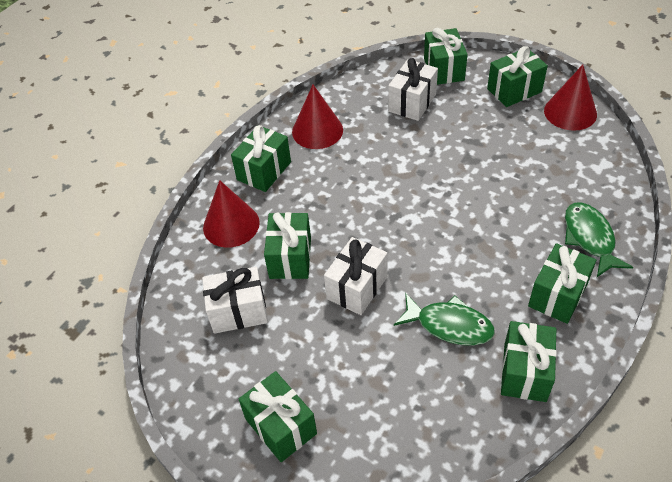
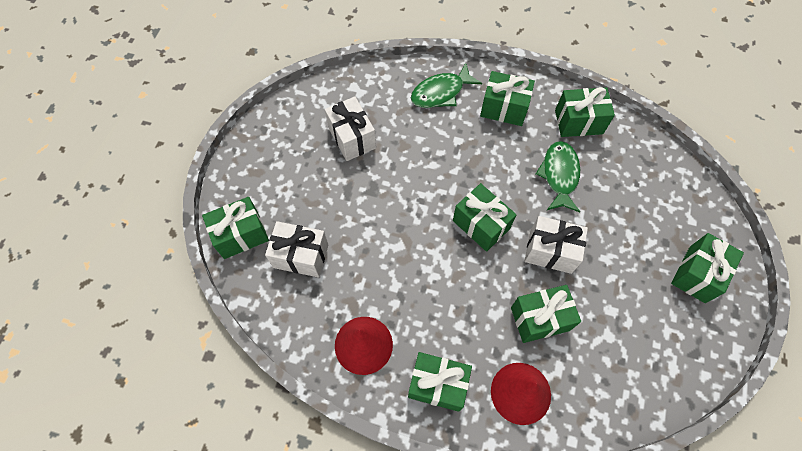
camera: 110 degrees left, 15 degrees up
(238, 311) = (614, 346): white gift -> white gift (352, 138)
(514, 90) = (267, 165): green gift -> green gift (481, 225)
(570, 112) = (292, 116): red cone -> none

